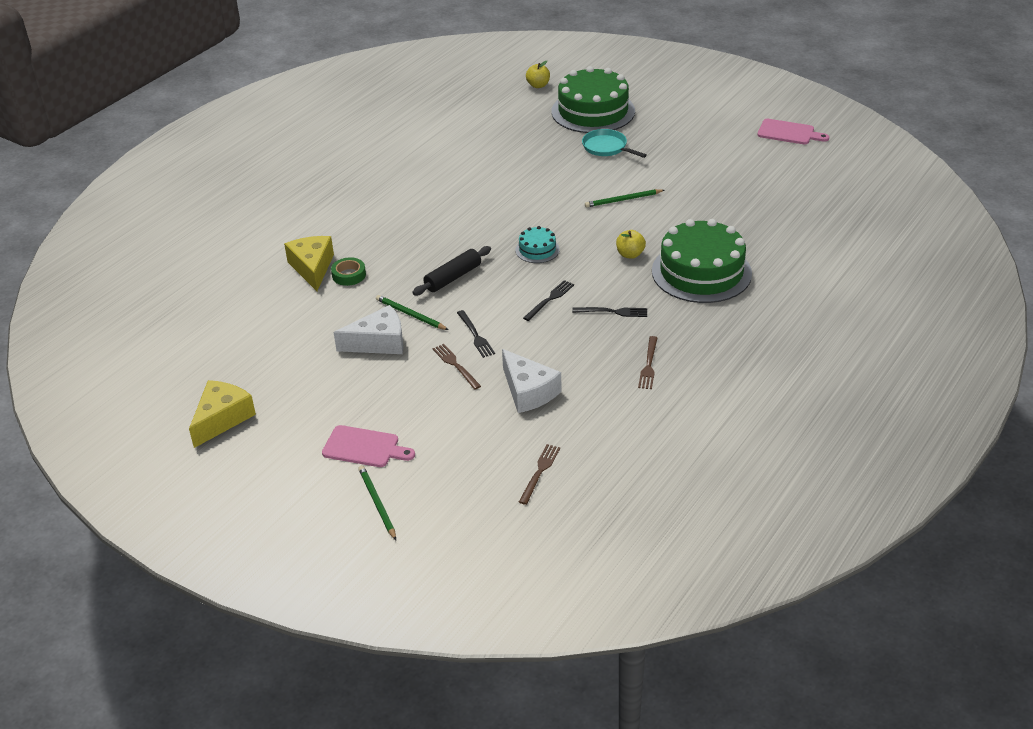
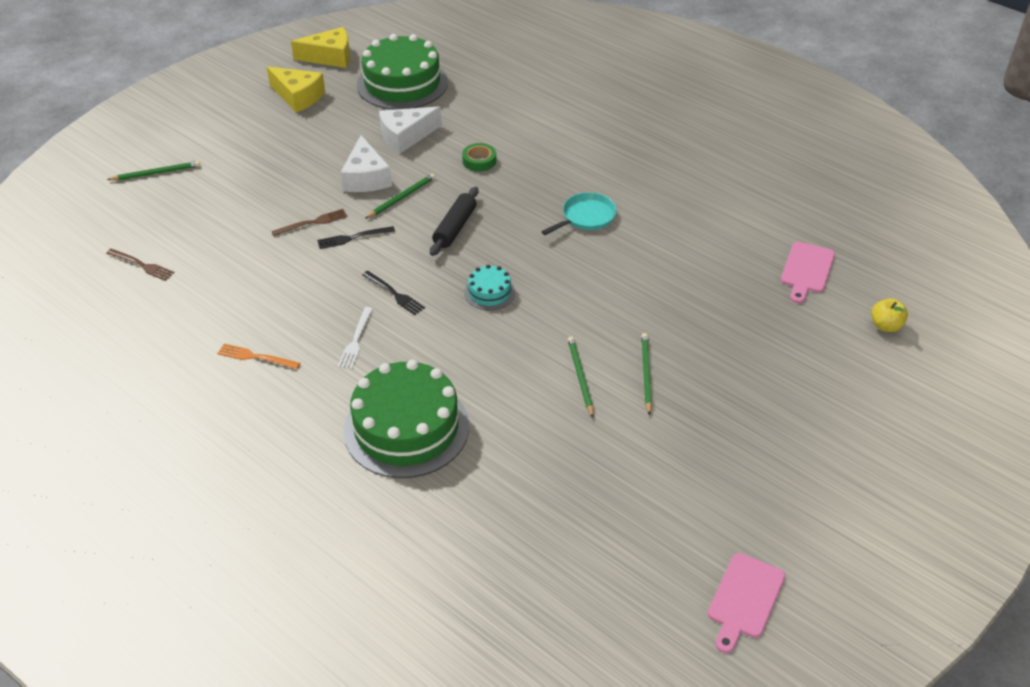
camera: 95 degrees right, 5 degrees up
(312, 268) = (498, 139): yellow cheese -> yellow cheese (330, 57)
(364, 447) = (226, 167): pink cutting board -> pink cutting board (807, 270)
(453, 278) = (455, 227): black rolling pin -> black rolling pin turned 60 degrees clockwise
(528, 391) = (253, 267): white cheese -> white cheese (405, 136)
(593, 111) = (812, 374): green cake -> green cake (402, 83)
(607, 147) = (712, 377): turquoise pan -> turquoise pan (586, 217)
(611, 173) = (646, 374): none -> green pencil
(613, 312) = (356, 340): black fork -> white fork
(630, 254) = (460, 368): yellow apple -> none
(648, 365) = (256, 357): brown fork -> orange fork

